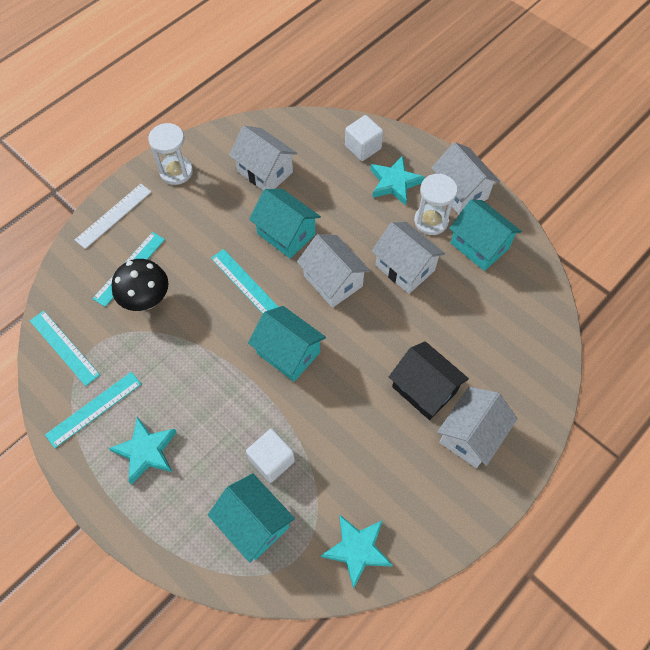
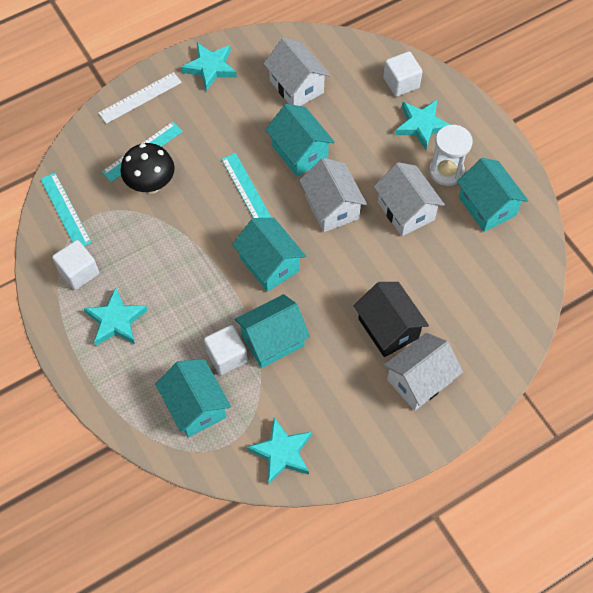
camera: 15 degrees right, 0 degrees up
(94, 409) = (79, 272): turquoise ruler -> white cube
(176, 171) = (210, 68): white hourglass -> turquoise star
(314, 431) = (272, 340): none -> turquoise house
(460, 192) = (485, 149): white house -> none

